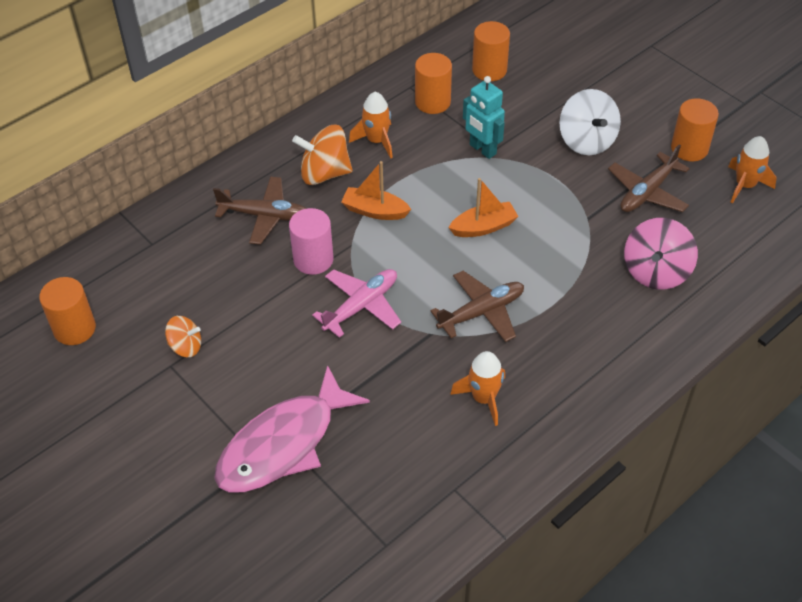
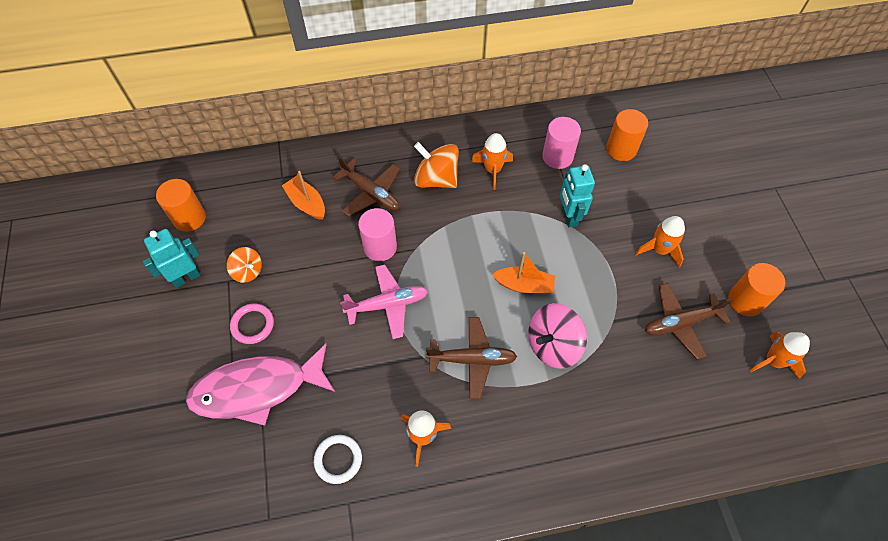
camera: 30 degrees right, 10 degrees up
(119, 385) = (186, 277): none -> turquoise robot
(231, 391) = (252, 325): none -> pink ring
(375, 211) = (451, 229): orange boat -> orange boat (306, 203)
(416, 459) = (338, 459): none -> white ring
(432, 102) = (557, 157): orange cylinder -> pink cylinder
(586, 141) = (660, 250): white spinning top -> orange rocket
(656, 271) = (638, 401): pink spinning top -> pink spinning top (553, 345)

